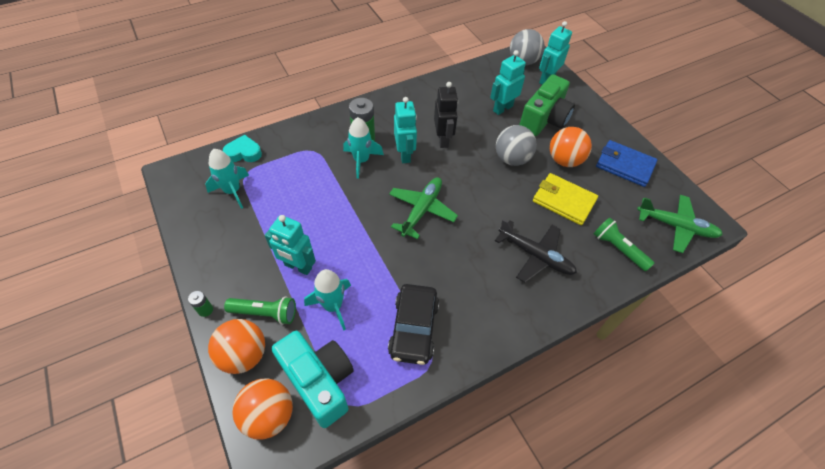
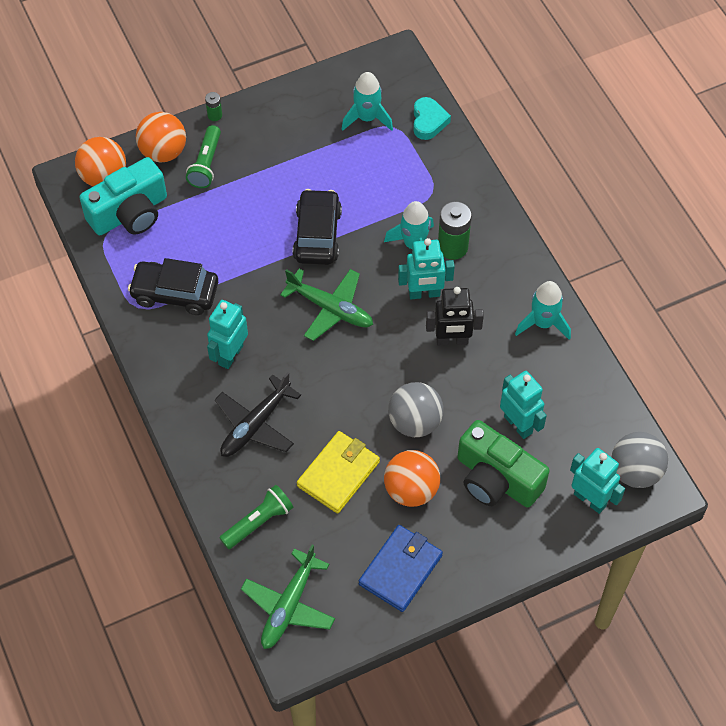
camera: 95 degrees right, 5 degrees up
(298, 267) = (259, 188): turquoise robot -> turquoise robot (230, 355)
(333, 306) = (208, 221): turquoise rocket -> turquoise rocket (543, 323)
(350, 221) = (317, 234): none -> black car

